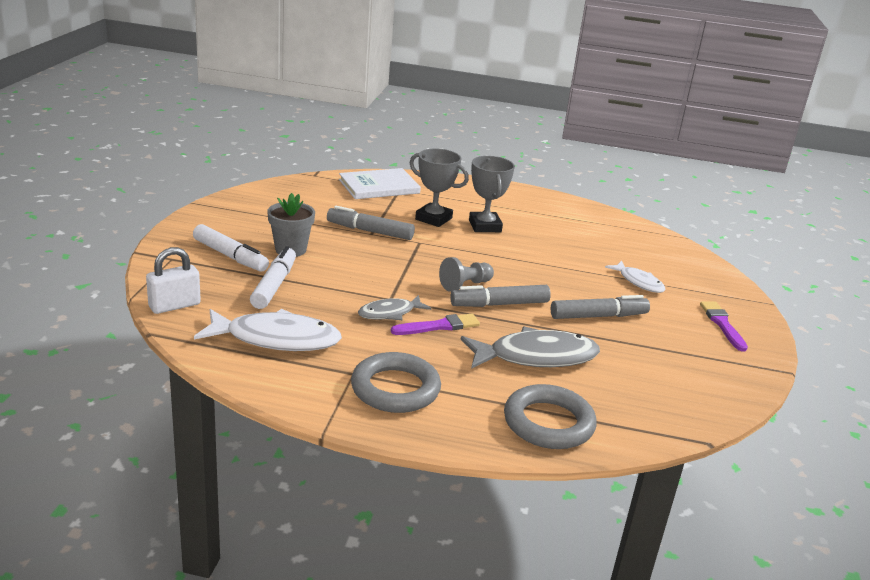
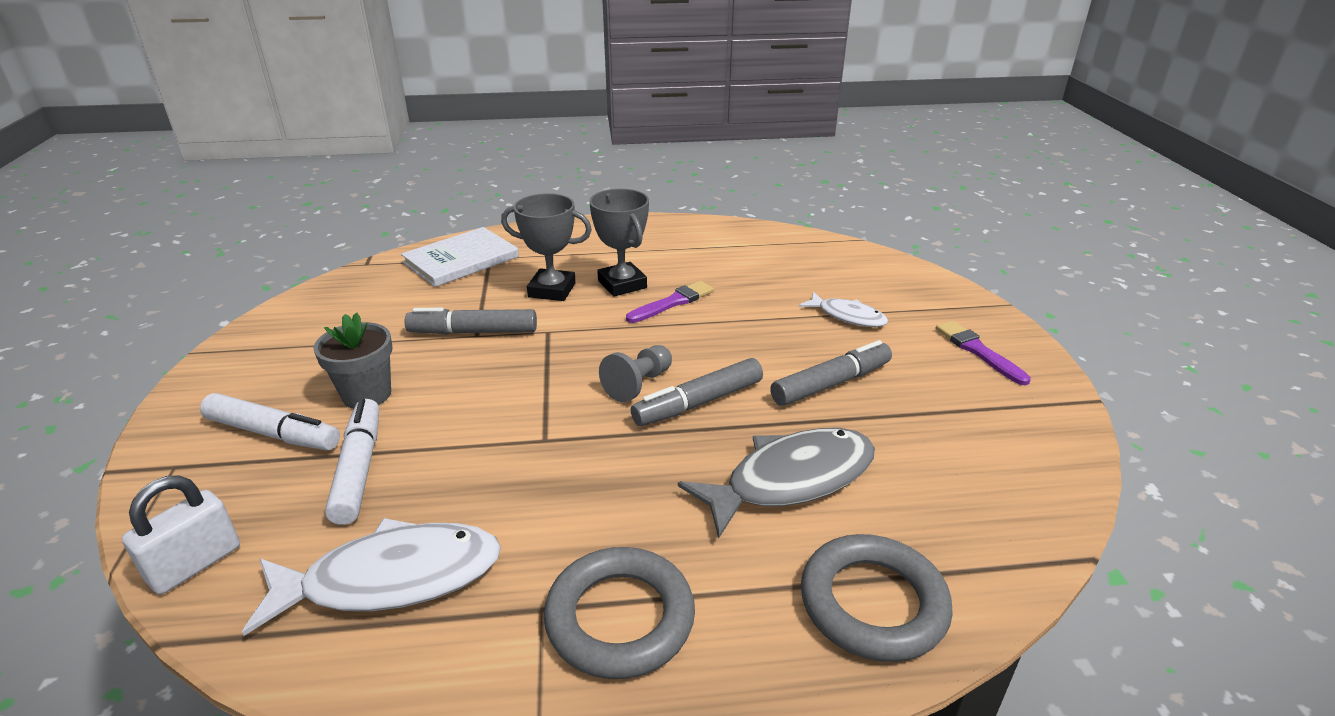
camera: 15 degrees left, 5 degrees up
(389, 313) = (553, 467): grey fish -> none
(439, 326) = (634, 468): purple brush -> purple brush (673, 302)

